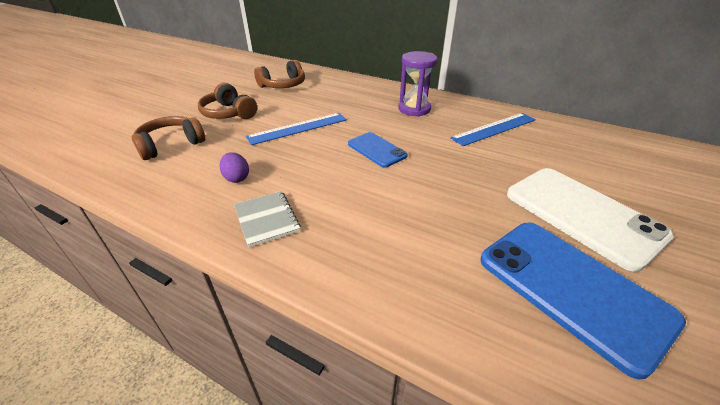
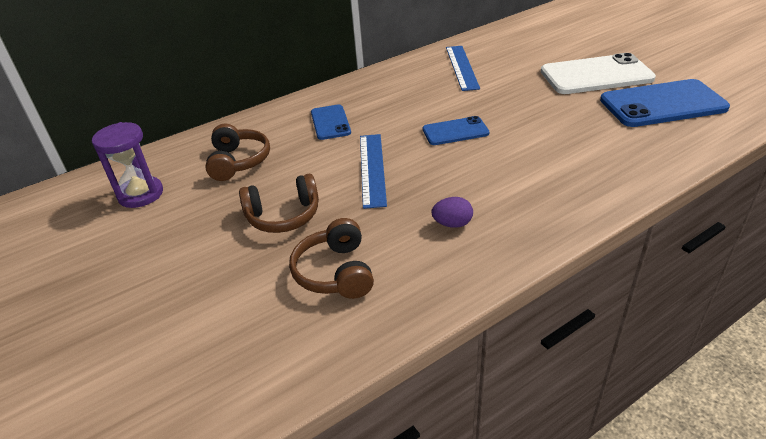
camera: 60 degrees left, 0 degrees up
(267, 219) = (536, 213): grey notebook -> none
(350, 99) = (330, 122): none -> blue phone
(414, 109) = (391, 93): purple hourglass -> purple hourglass (141, 194)

